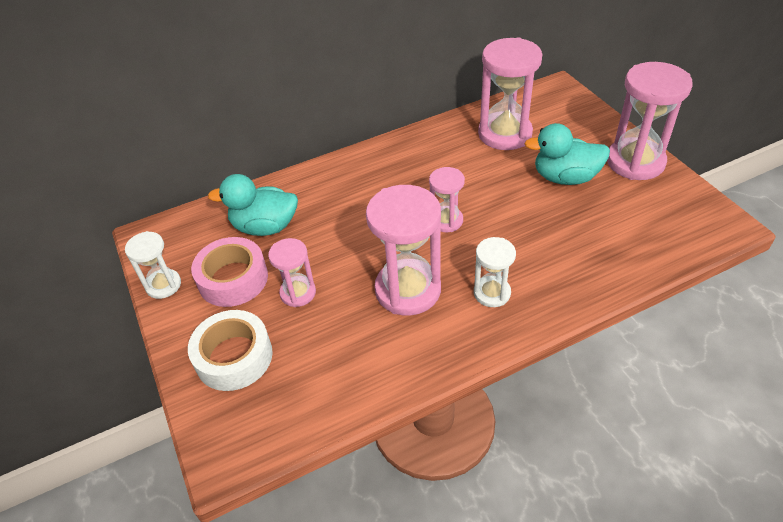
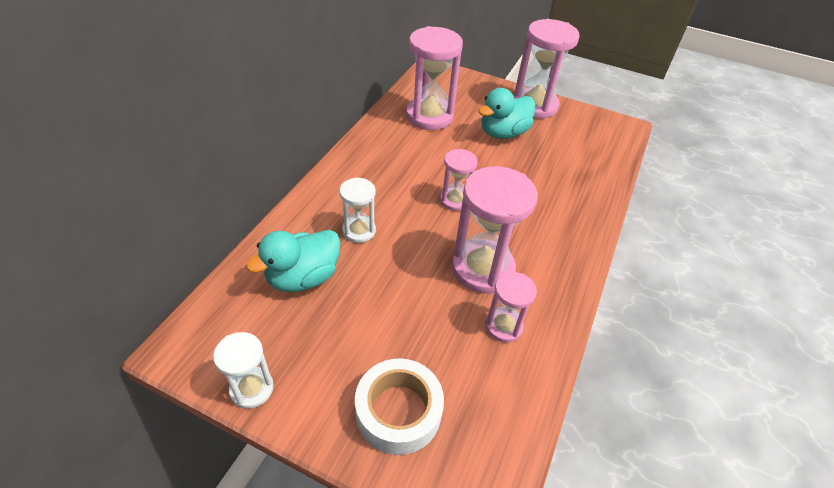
camera: 45 degrees left, 0 degrees up
(233, 279) = (321, 341): pink tape -> none
(298, 293) = (396, 320): pink hourglass -> pink hourglass (503, 326)
(492, 293) = (542, 239): white hourglass -> white hourglass (359, 231)

